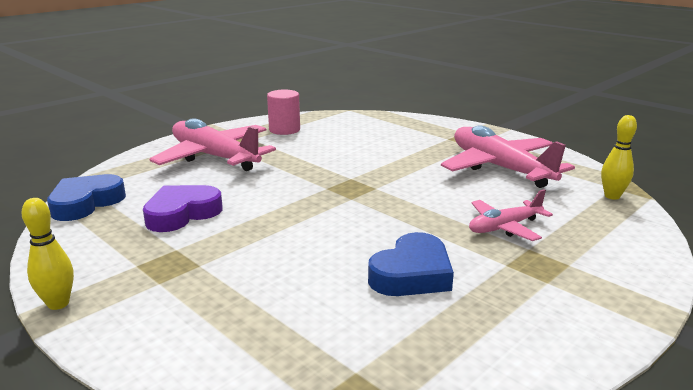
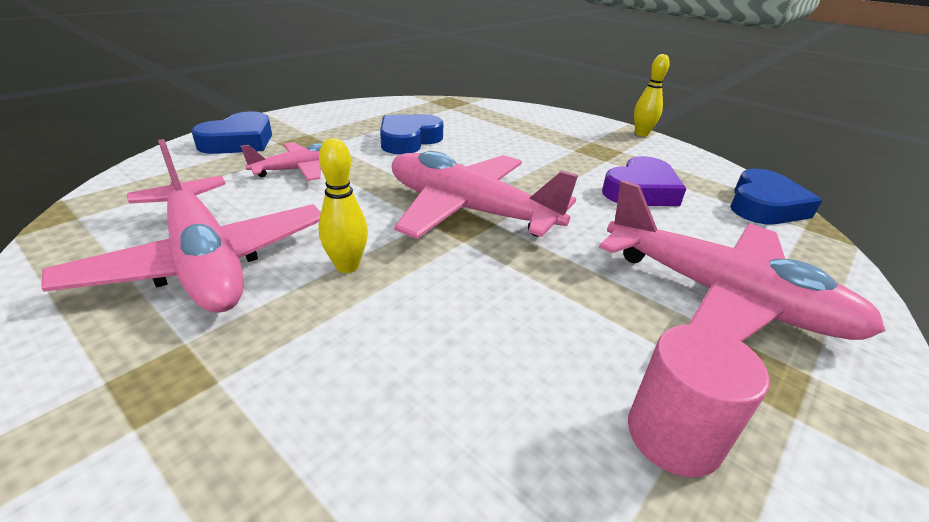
camera: 175 degrees right, 10 degrees up
(345, 195) = (468, 210): none -> pink plane
(611, 263) = (239, 141): none -> blue heart
(612, 196) = (111, 202): yellow bowling pin -> yellow bowling pin (347, 266)

